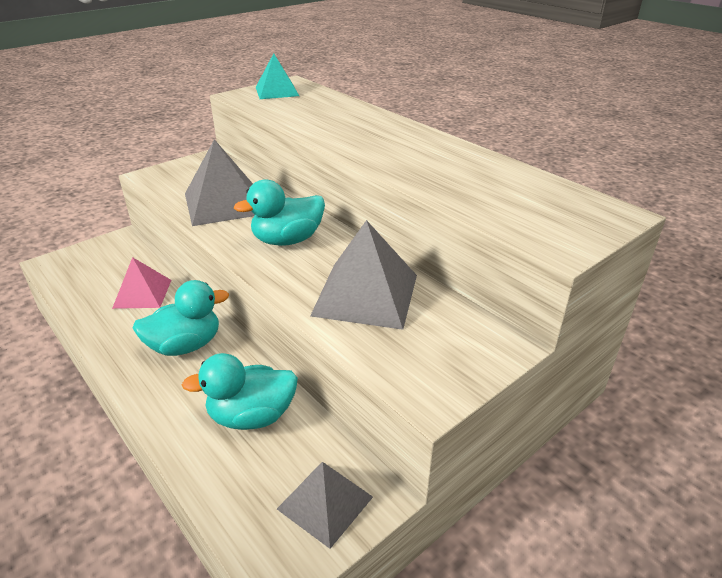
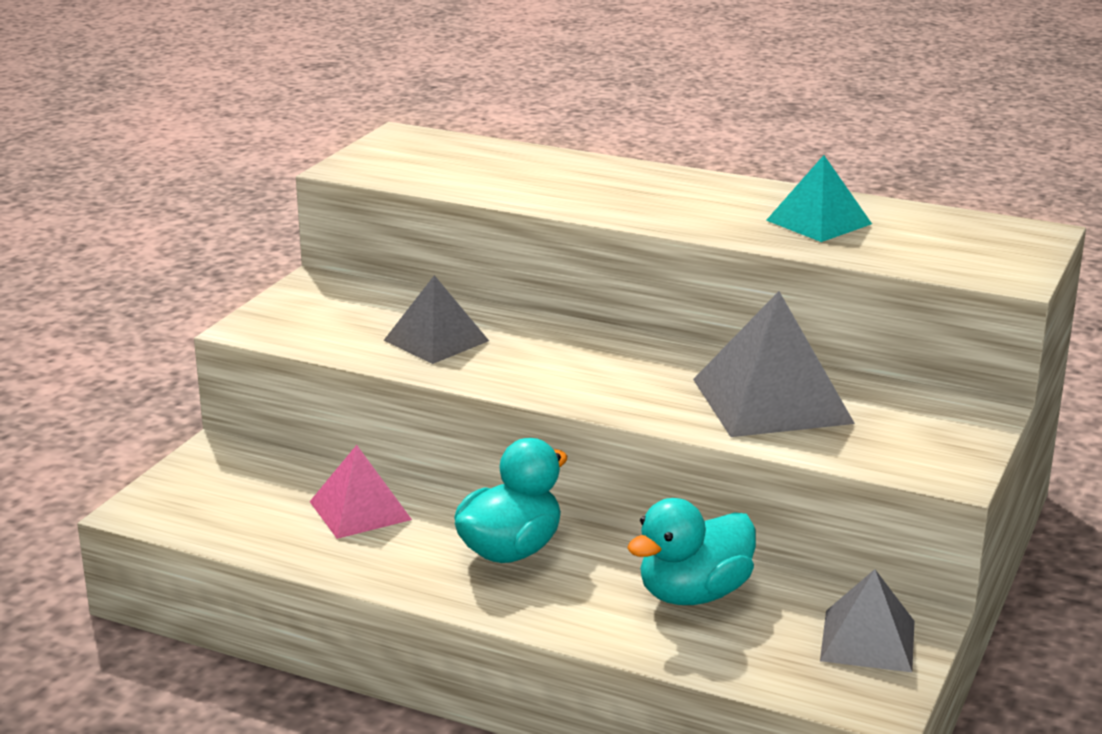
camera: 25 degrees left, 10 degrees down
(224, 203) = (436, 340): grey pyramid -> grey pyramid, size x0.63
(277, 91) = (402, 153): turquoise pyramid -> turquoise pyramid (819, 222)
(287, 240) = (594, 365): turquoise duck -> none

